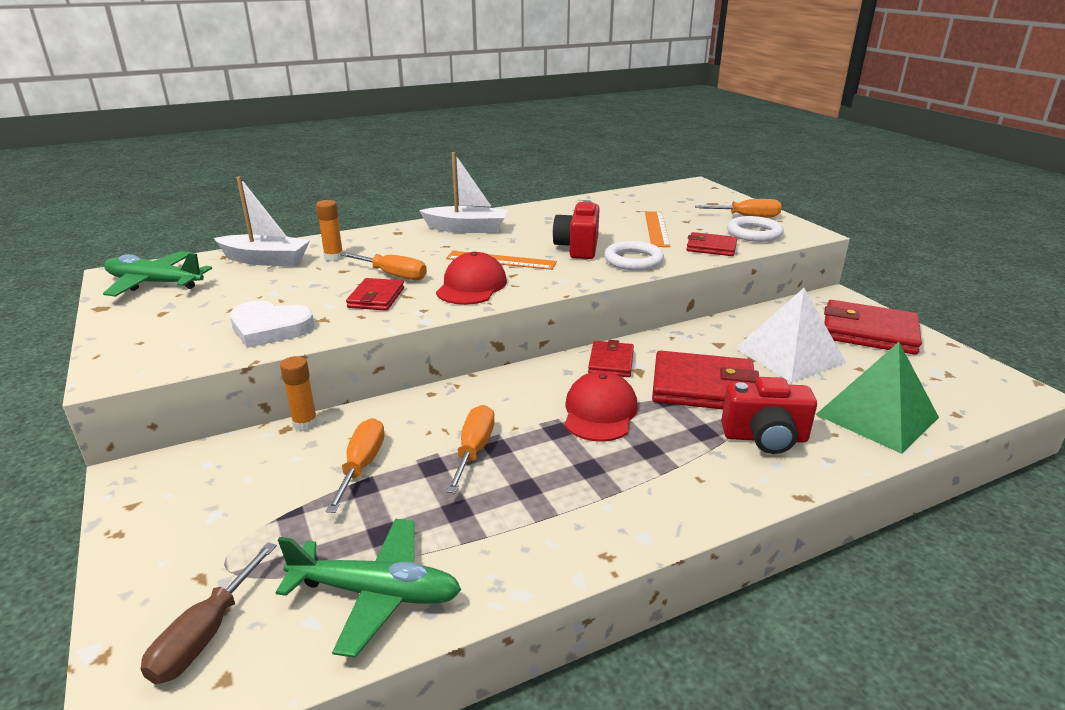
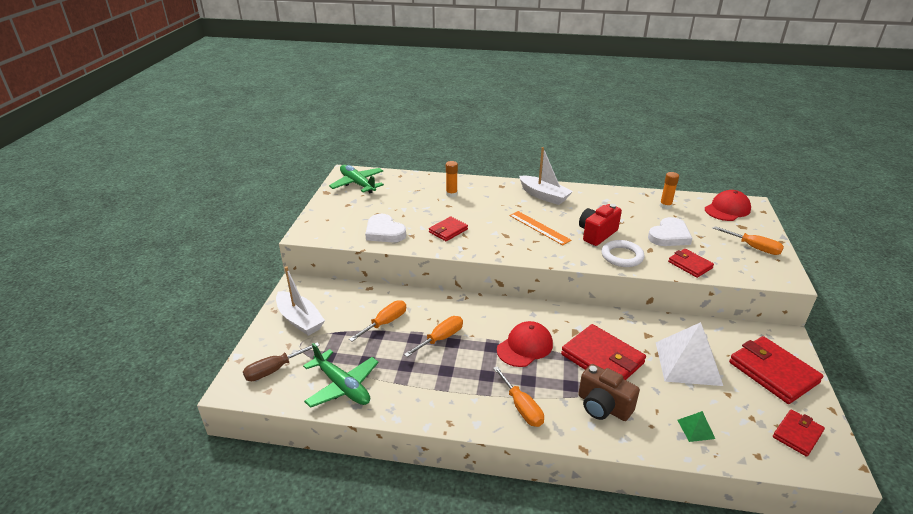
camera: 35 degrees right, 5 degrees up
(265, 260) = (417, 185): white boat -> white boat (300, 320)
(305, 424) = (379, 289): orange glue stick -> orange glue stick (665, 206)
(393, 275) = (470, 218): orange screwdriver -> orange screwdriver (521, 407)
(471, 286) = (504, 241): red cap -> red cap (727, 209)
(611, 362) = (564, 319): red wallet -> red wallet (797, 434)
(656, 228) = (669, 236): orange ruler -> white heart
(754, 233) = (739, 264): white ring -> none
(765, 438) = (603, 406): red camera -> brown camera
(877, 416) = (696, 429): green pyramid -> green pyramid, size x0.44

